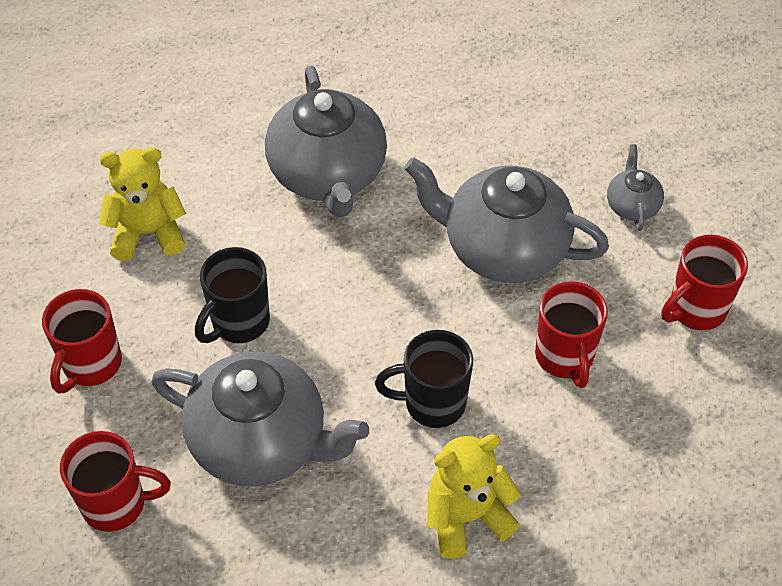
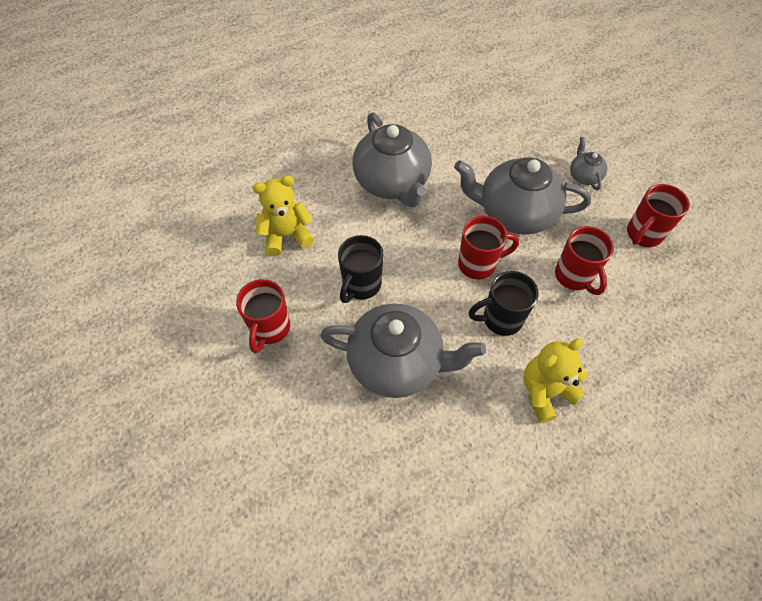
camera: 10 degrees left, 5 degrees up
(116, 504) = (311, 422): red mug -> red mug (478, 264)

